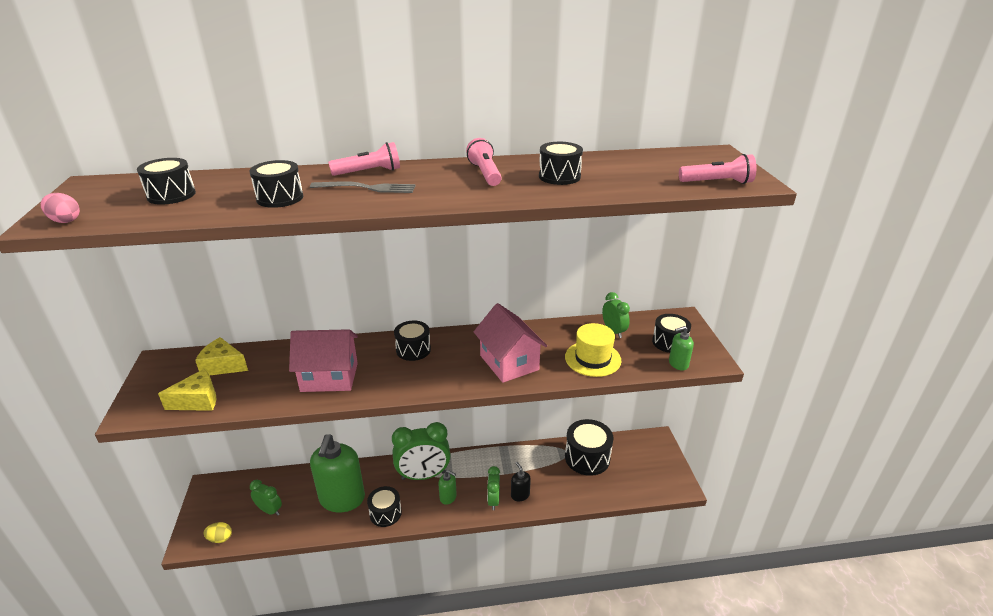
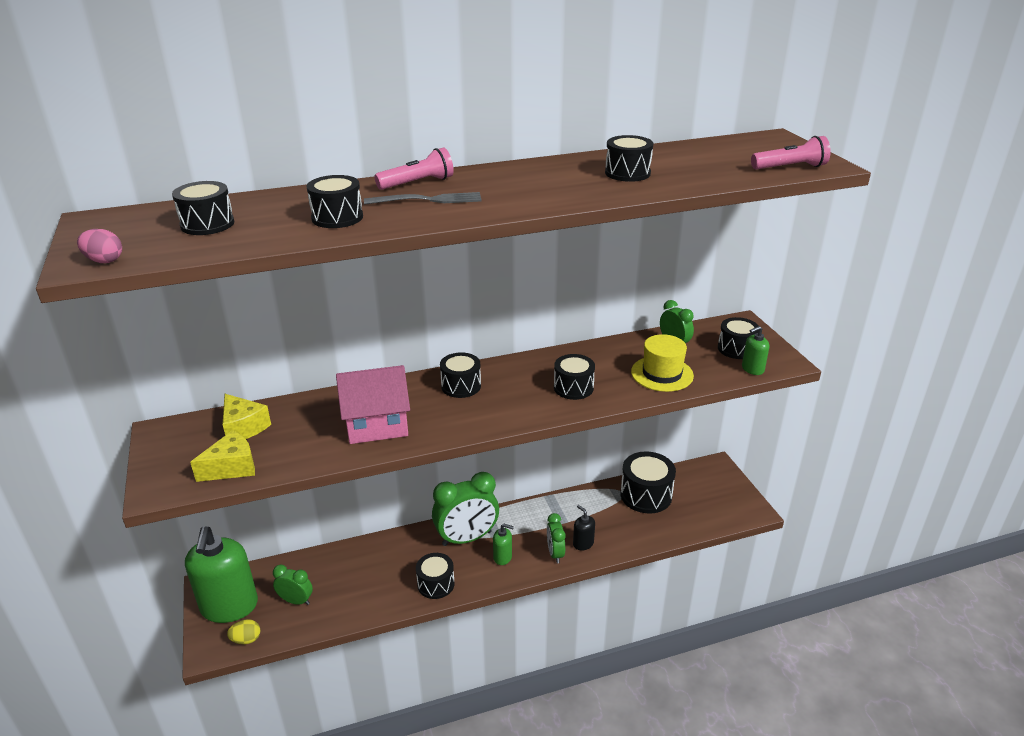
camera: 10 degrees left, 0 degrees up
(223, 366) = (243, 427): yellow cheese -> yellow cheese turned 135 degrees counterclockwise
(342, 499) = (379, 576): green soap dispenser -> green soap dispenser (229, 606)
(485, 173) = (547, 175): pink flashlight -> none
(509, 362) = (573, 387): pink house -> black drum

